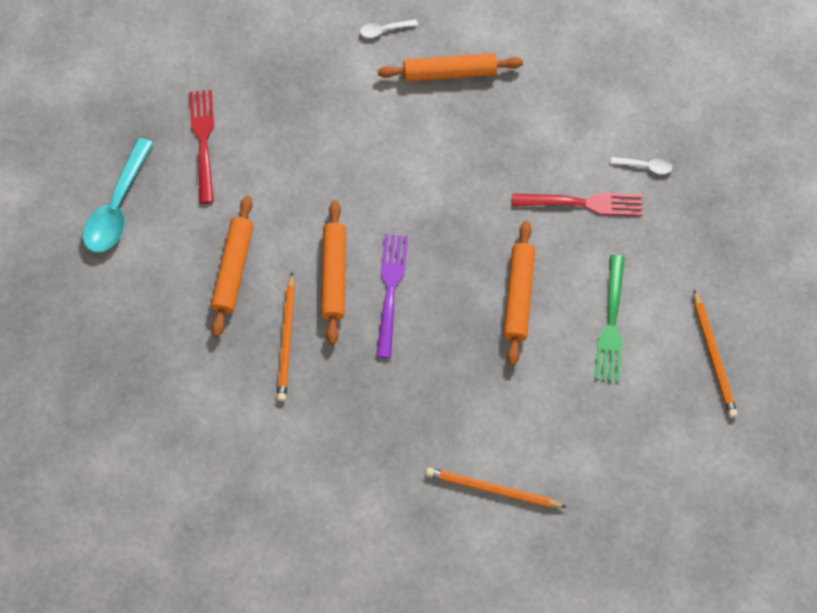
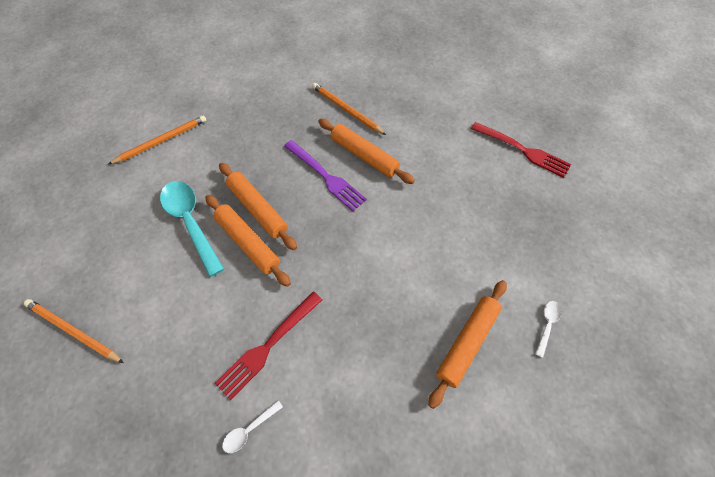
camera: 130 degrees right, 5 degrees down
(117, 207) = (505, 87): turquoise spoon -> turquoise spoon (190, 222)
(233, 269) = (415, 113): orange rolling pin -> orange rolling pin (258, 209)
(611, 323) = (169, 283): green fork -> none

